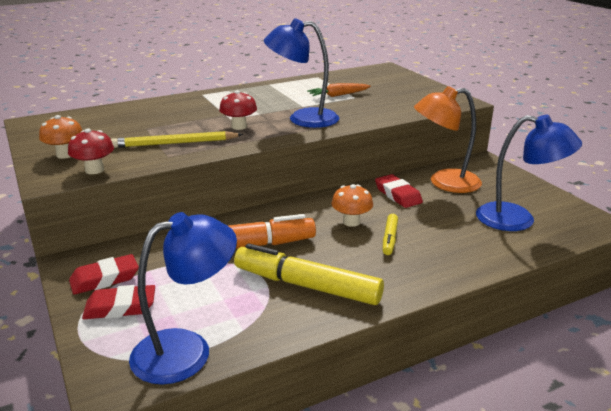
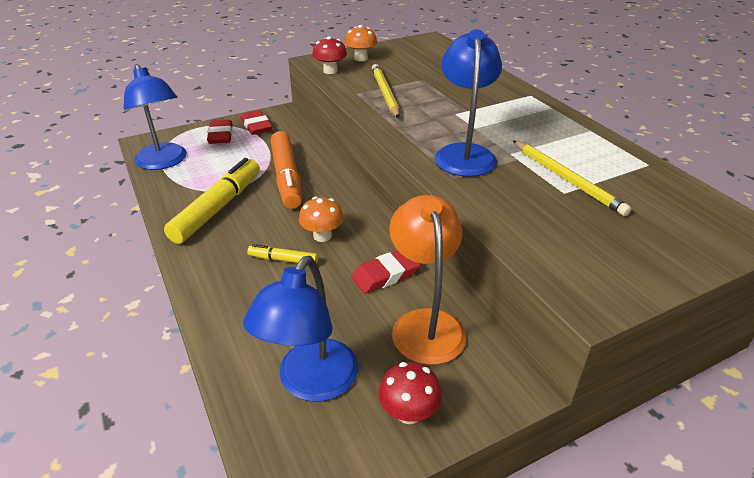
camera: 90 degrees right, 10 degrees up
(239, 127) = (432, 119): red mushroom -> red mushroom (409, 412)
(338, 95) = (566, 179): orange carrot -> yellow pencil

